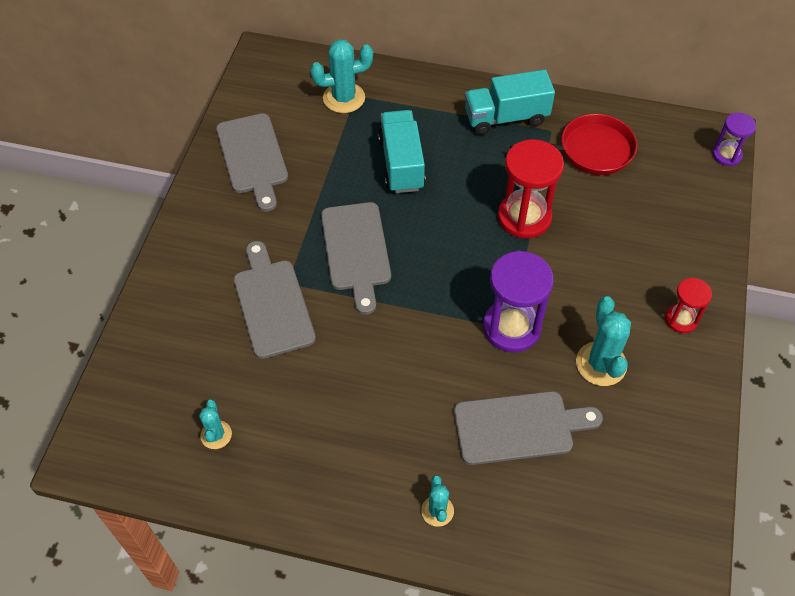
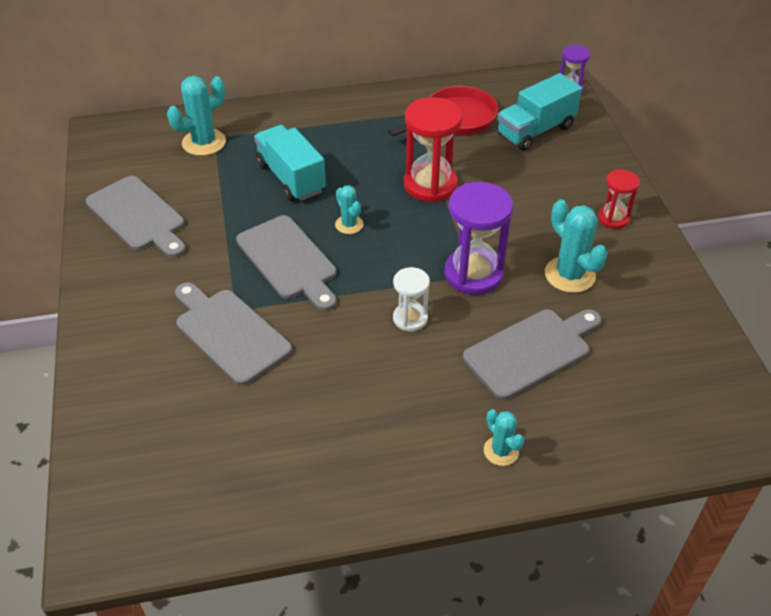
camera: 25 degrees left, 10 degrees down
(216, 435) = (236, 472): turquoise cactus -> turquoise cactus (349, 224)
(430, 351) = (410, 318): none -> white hourglass
(506, 117) = (366, 115): turquoise truck -> turquoise truck (535, 131)

